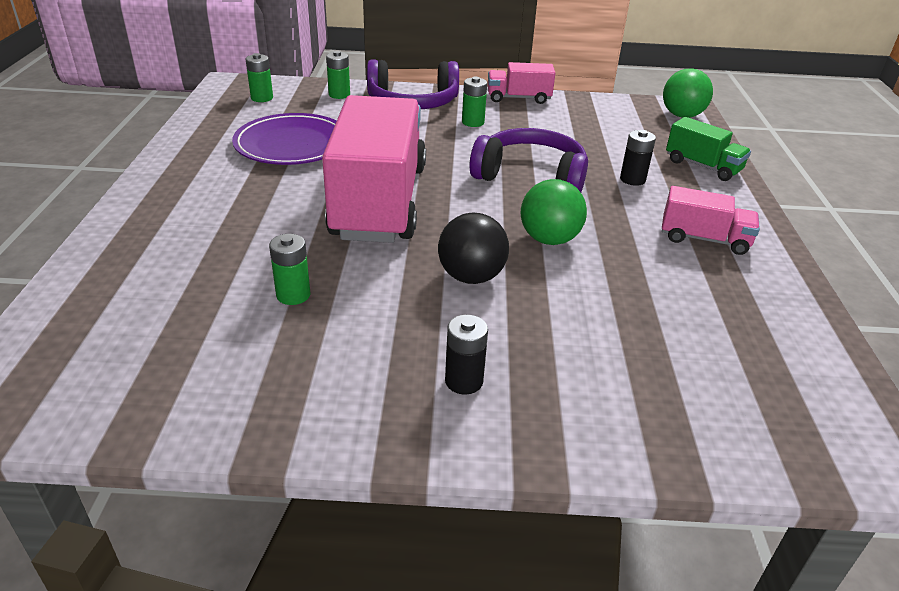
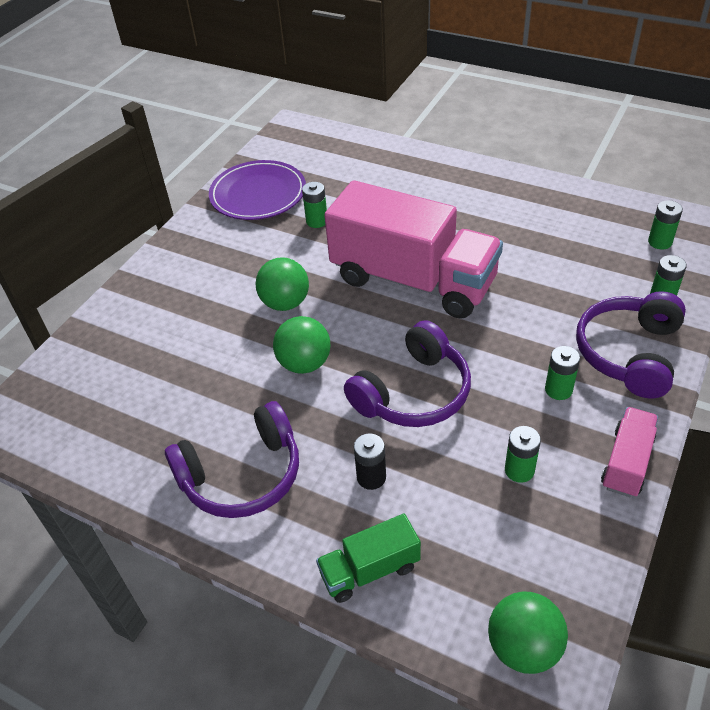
camera: 120 degrees right, 10 degrees up
(292, 144) = (540, 248): purple plate -> purple plate (258, 194)
(464, 381) = (195, 271): black battery -> none
(471, 277) = (285, 303): black ball -> green ball
(562, 128) = (519, 470): none -> green battery
(704, 239) = (242, 475): pink truck -> purple headphones

